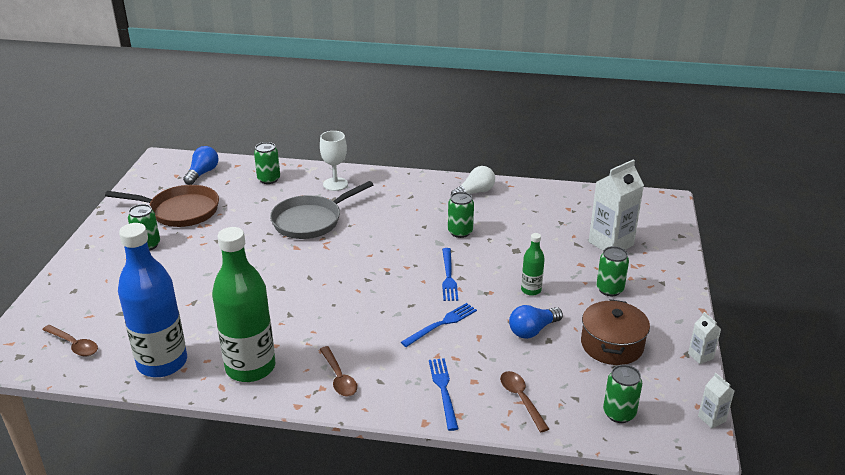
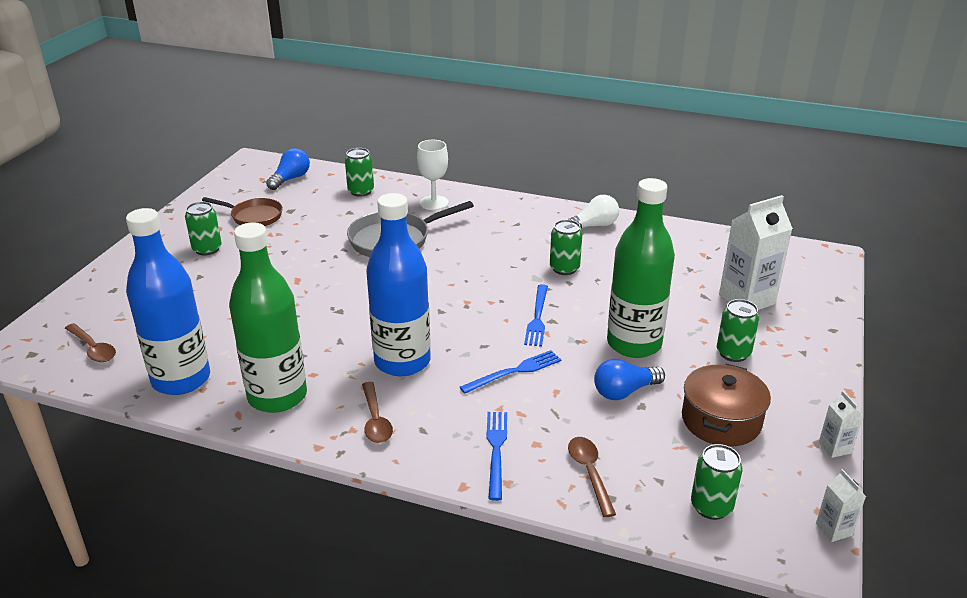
camera: 10 degrees right, 0 degrees up
(180, 211) = (254, 216): brown pan -> brown pan, size x0.66
(347, 326) = (402, 361): none -> blue bottle
(531, 290) = (634, 344): green bottle -> green bottle, size x2.18

